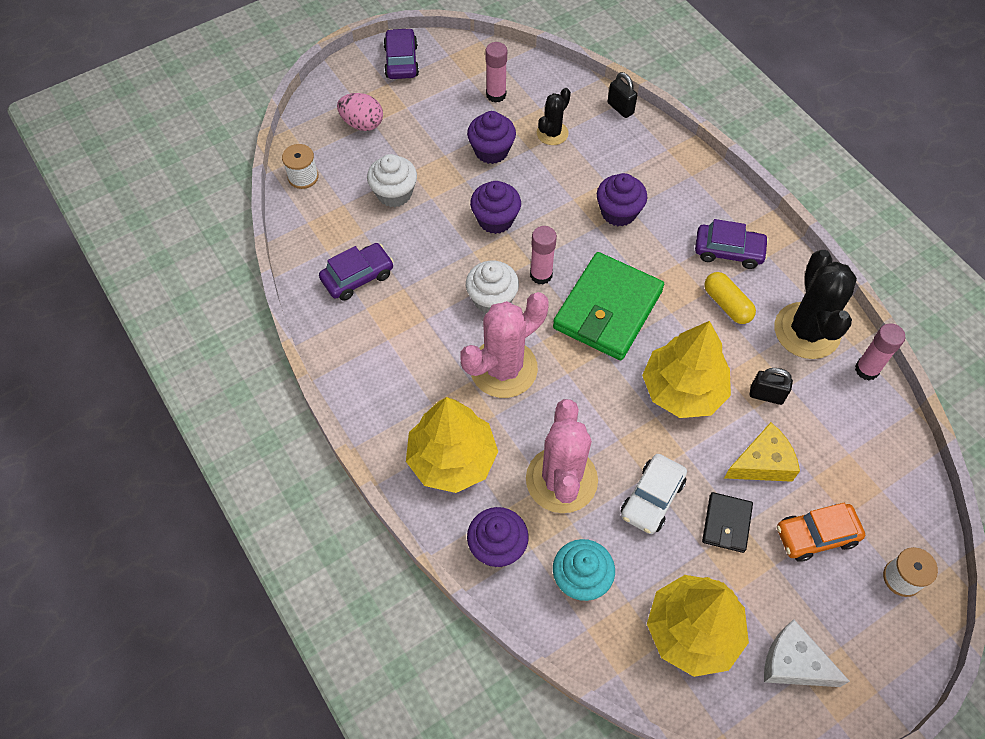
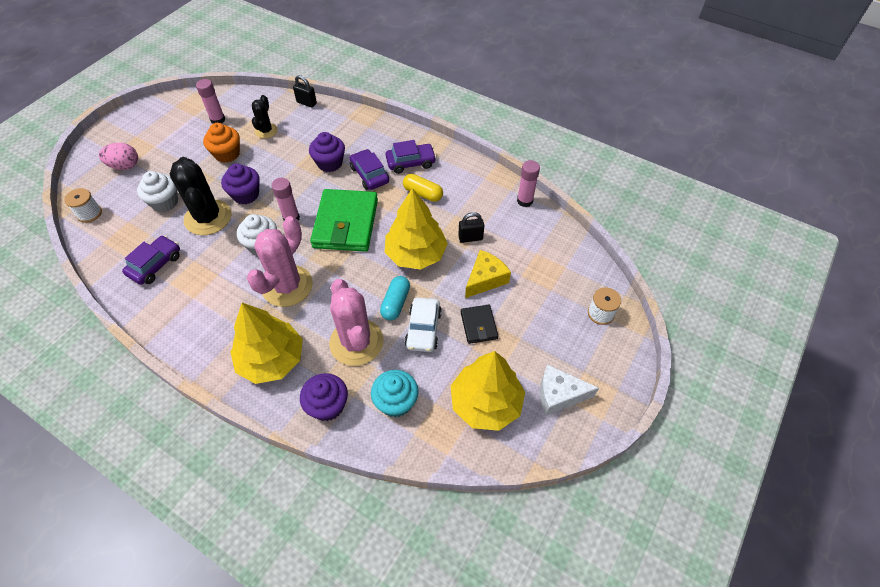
camera: 25 degrees left, 5 degrees down
(401, 61) = (141, 119): purple car -> purple car (369, 175)
(491, 151) = (227, 154): purple cupcake -> orange cupcake
(630, 447) = (396, 303): none -> turquoise capsule
(807, 331) = (479, 191): black cactus -> black cactus (208, 217)
(816, 535) = (538, 309): orange car -> none

